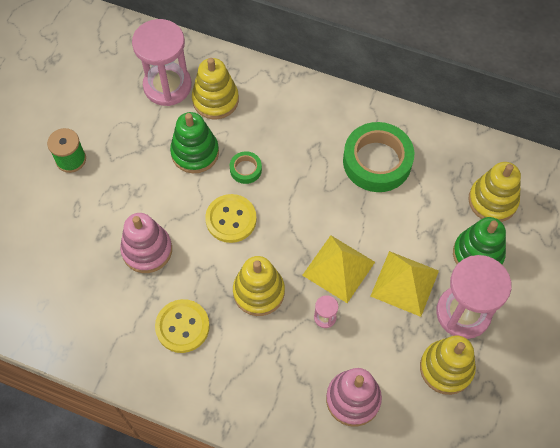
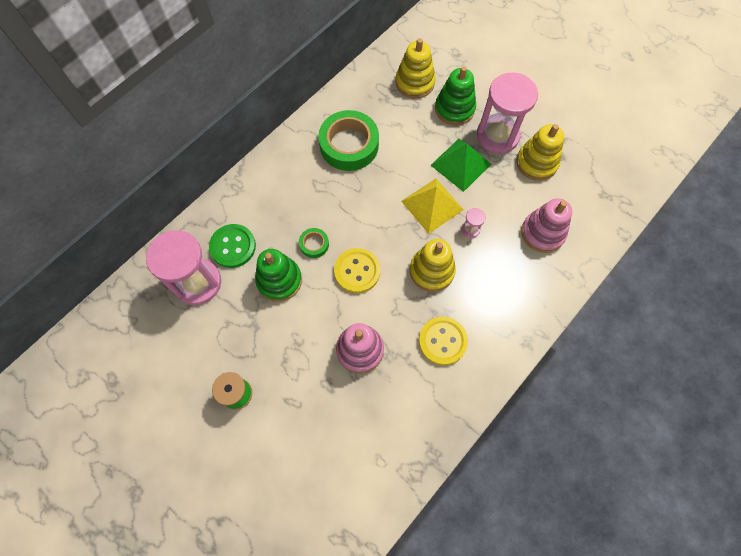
camera: 70 degrees left, 5 degrees up
(215, 100) = (233, 246): yellow stacking toy -> green button
(404, 283) = (460, 164): yellow pyramid -> green pyramid

